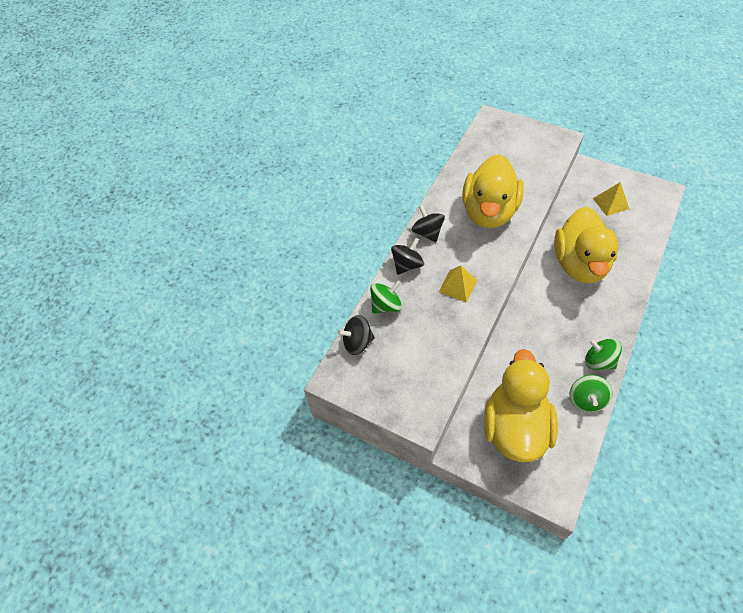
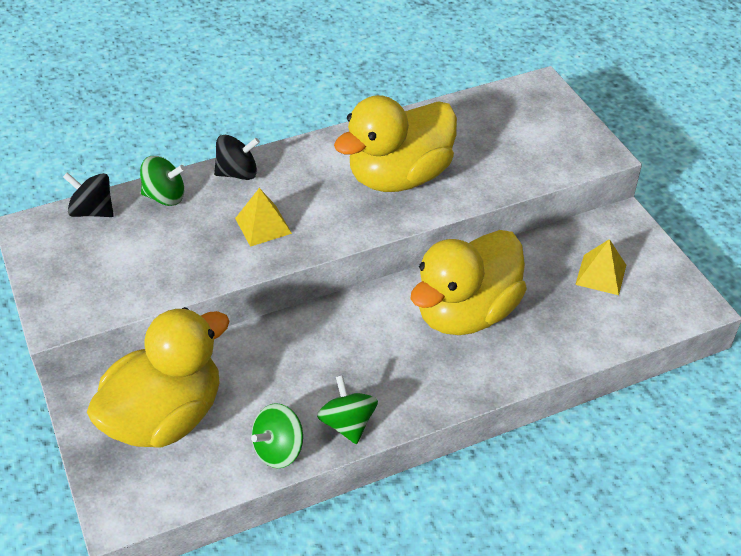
camera: 35 degrees right, 10 degrees down
(427, 232) = (302, 156): black spinning top -> none

